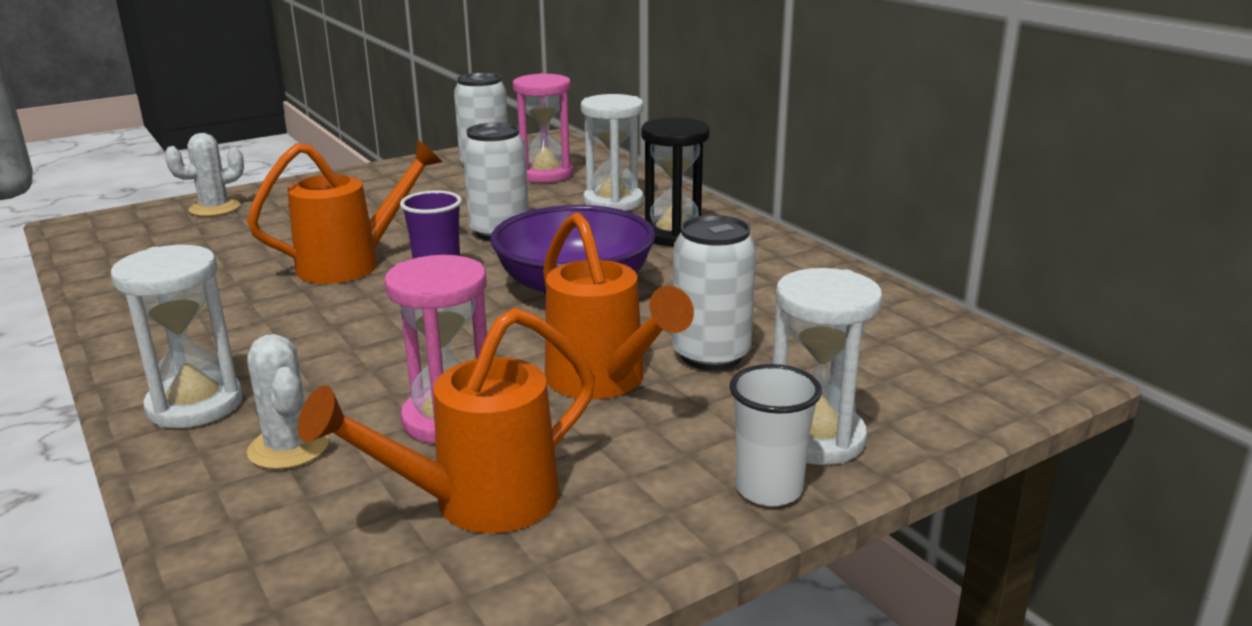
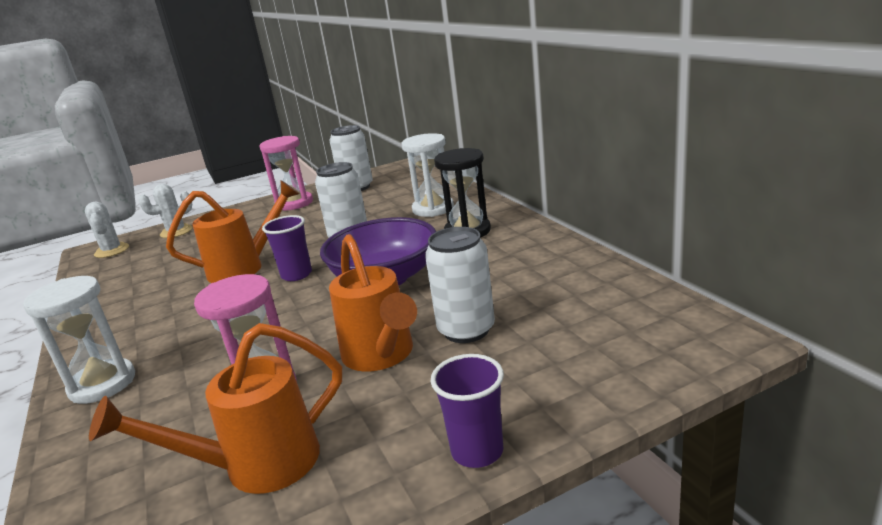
camera: 10 degrees right, 0 degrees up
(288, 448) = (147, 418): white cactus -> white cactus (112, 251)
(545, 174) = (394, 191): pink hourglass -> pink hourglass (294, 203)
(769, 489) = (477, 451): white cup -> purple cup
(816, 438) = (526, 402): white hourglass -> none

